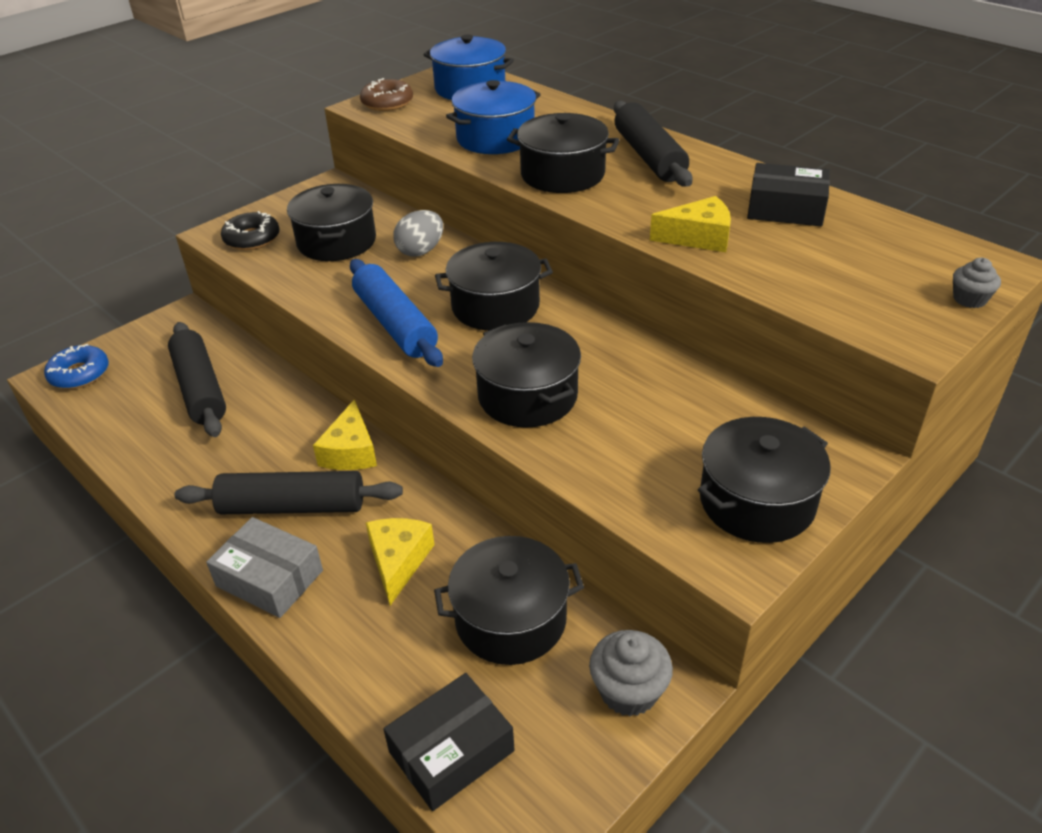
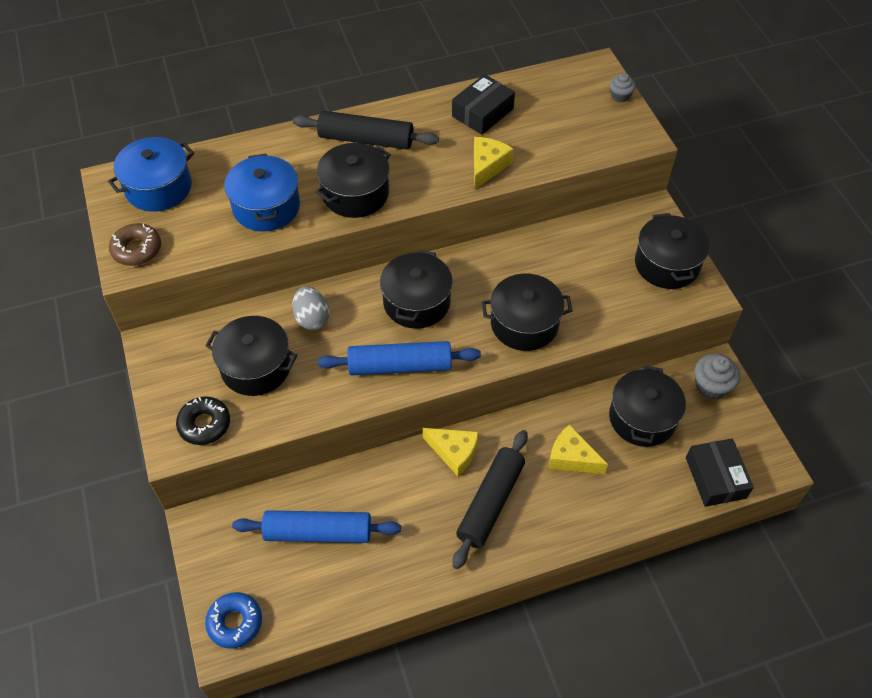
camera: 65 degrees left, 15 degrees up
(200, 389) = (318, 532): black rolling pin -> blue rolling pin
(269, 578) = (550, 533): grey box -> none

